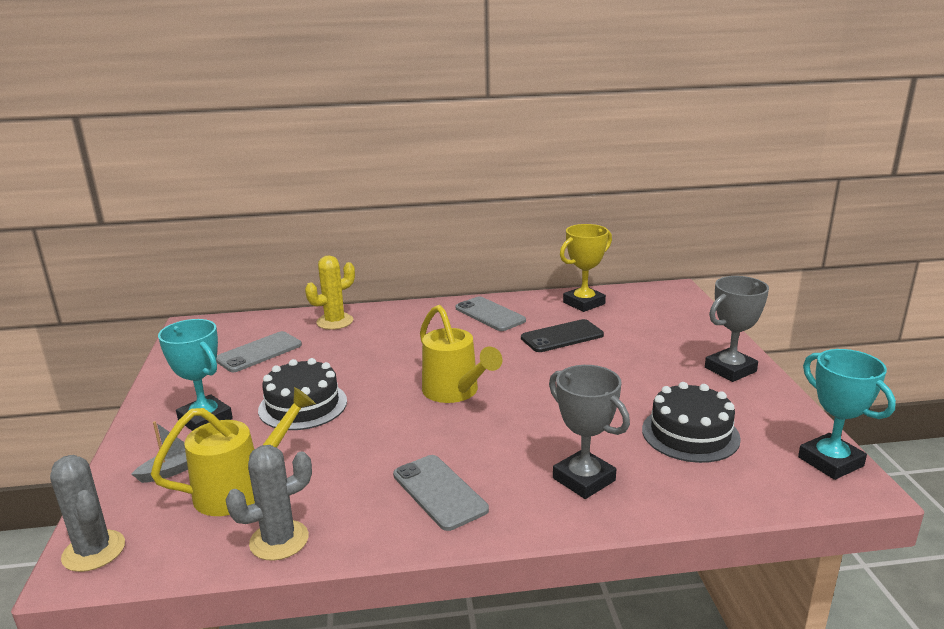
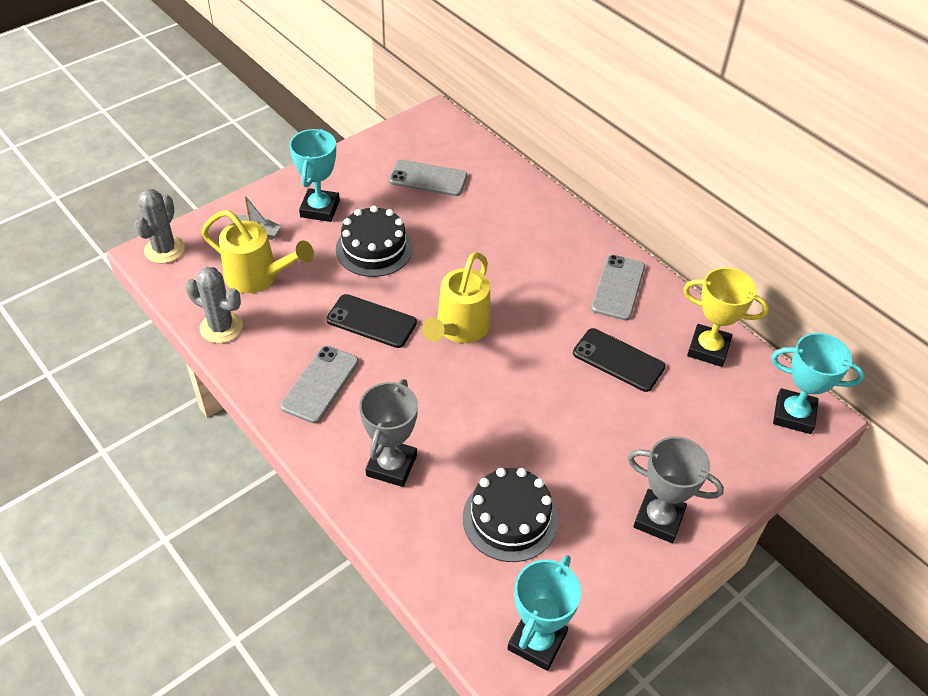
camera: 55 degrees right, 25 degrees up
(335, 322) = (513, 192): yellow cactus -> none
(392, 435) = (371, 321): none -> black phone
(668, 296) = (793, 415): none -> turquoise trophy

